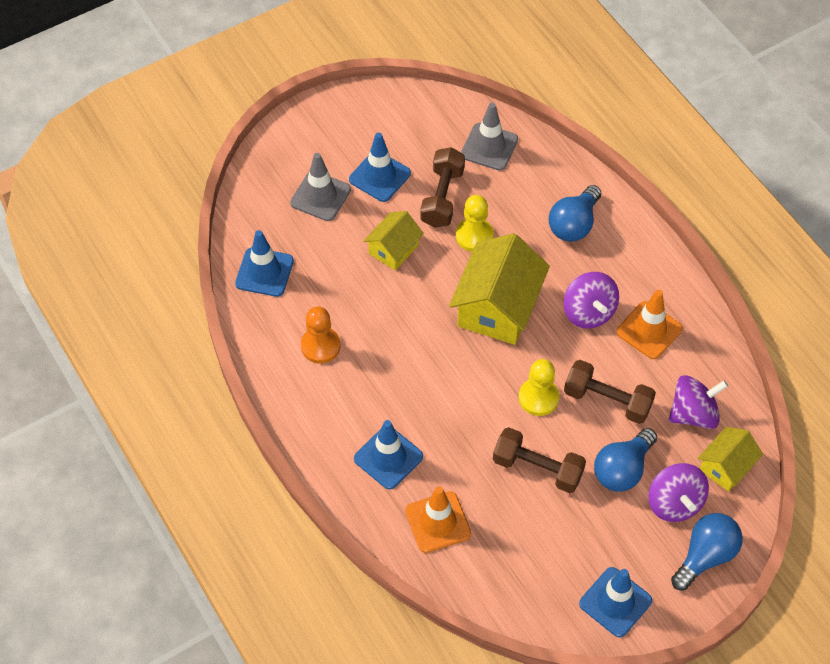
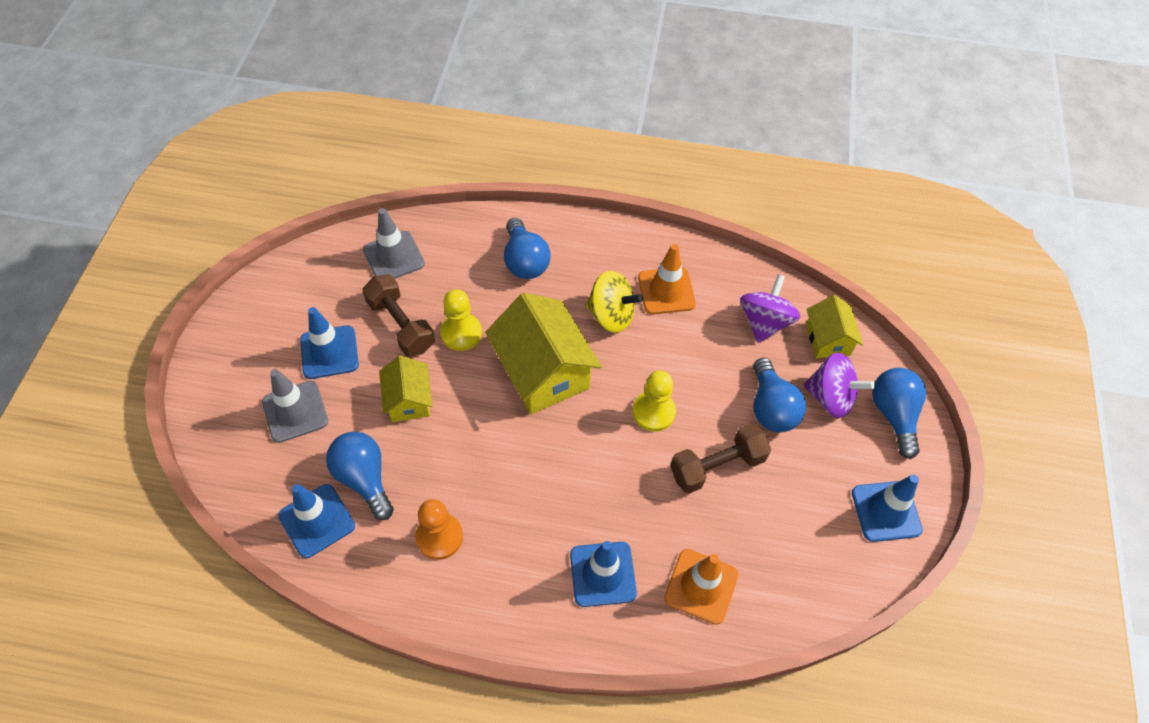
camera: 50 degrees left, 0 degrees up
(316, 272) = (364, 478): none -> blue light bulb
(588, 312) = (611, 315): purple spinning top -> yellow spinning top
(607, 400) = (701, 367): brown dumbbell -> none

